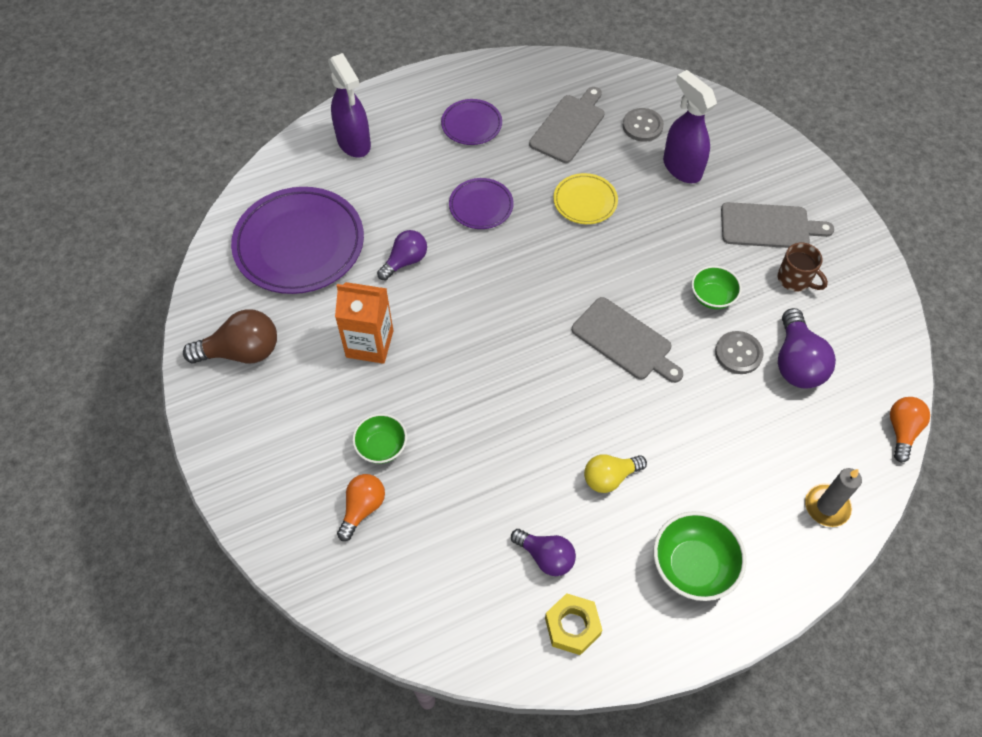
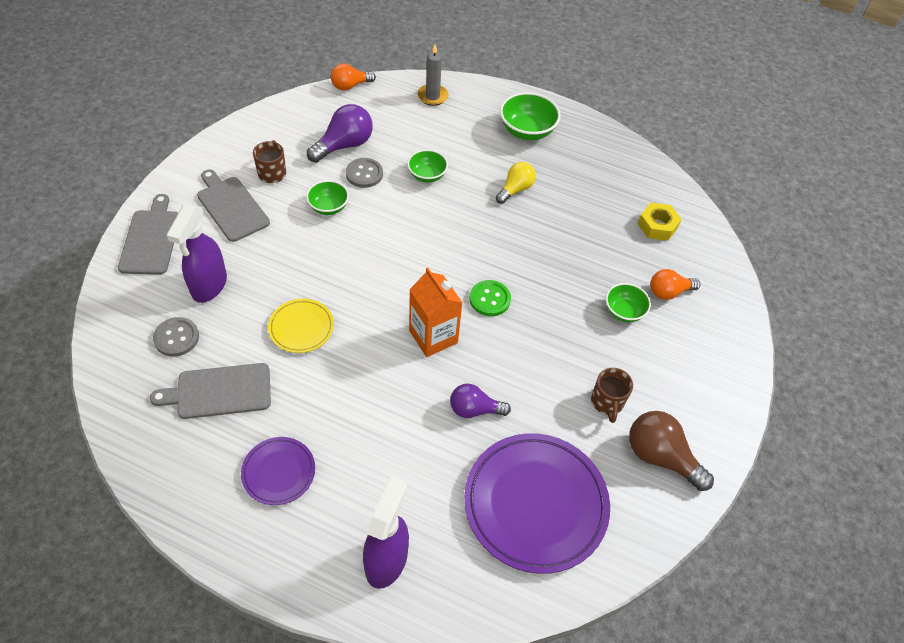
camera: 135 degrees left, 5 degrees down
(318, 354) = (607, 402): none -> brown mug
(369, 344) = (565, 376): orange carton -> orange carton (433, 336)
(481, 206) = (370, 396): purple plate -> none
(495, 348) = (489, 299): none -> green button
(546, 556) = (592, 191): purple light bulb -> none
(572, 626) = (613, 160): yellow nut -> yellow nut (657, 226)
(610, 477) = (515, 189): yellow light bulb -> yellow light bulb turned 75 degrees counterclockwise
(624, 341) = (411, 233): grey cutting board -> grey cutting board (151, 239)
(694, 408) = (427, 175): none -> green bowl

